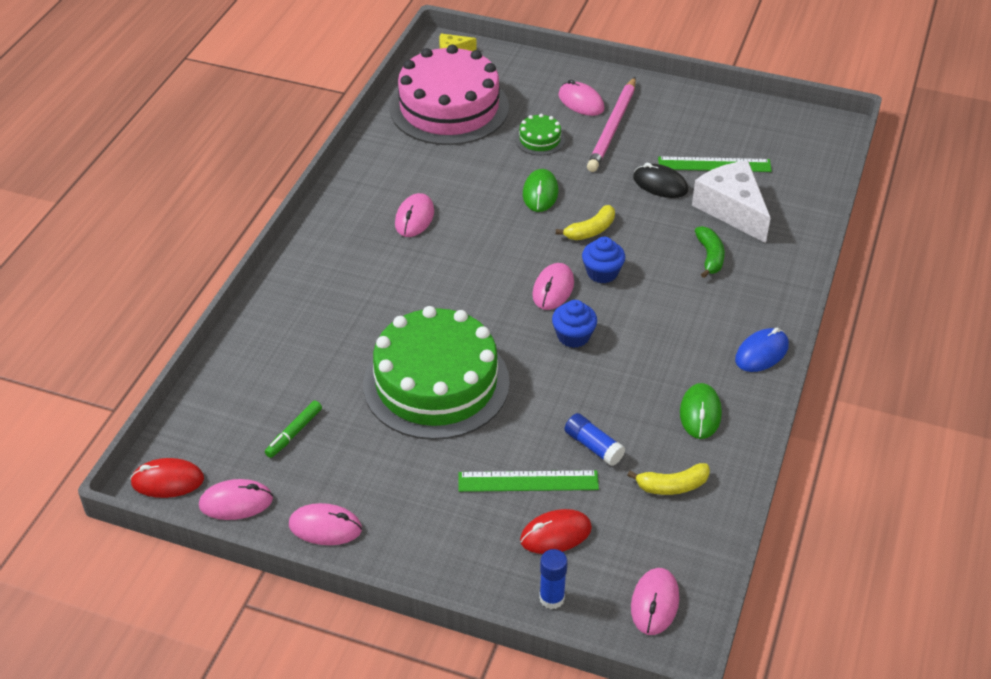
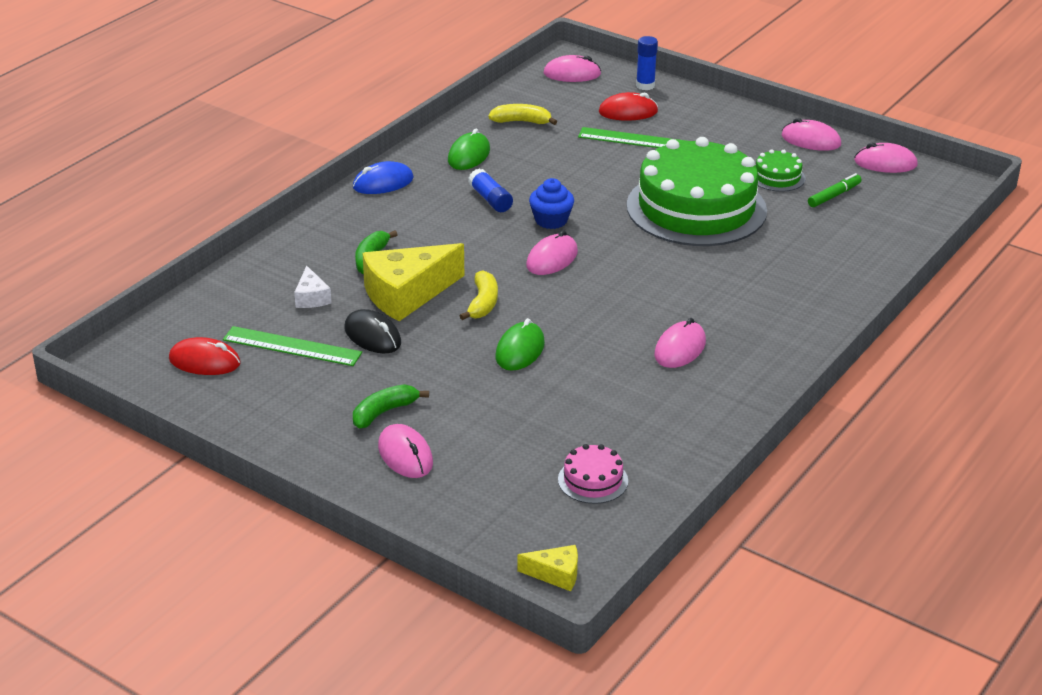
camera: 165 degrees left, 10 degrees down
(167, 481) = (946, 183): red mouse -> red mouse (205, 361)
(449, 108) = (593, 480): pink cake -> pink cake, size x0.40
(540, 139) = (488, 414): green cake -> green cake (777, 177)
(590, 230) = (483, 303): yellow banana -> yellow banana turned 120 degrees clockwise
(593, 446) = (572, 150): blue glue stick -> blue glue stick (490, 199)
(602, 273) = (493, 264): blue cupcake -> none
(613, 127) = (384, 412): pink pencil -> green banana
(654, 603) = (572, 74): pink mouse -> pink mouse turned 60 degrees clockwise
(657, 227) = (407, 294): none -> yellow cheese
(732, 209) = (311, 297): white cheese -> white cheese, size x0.48

